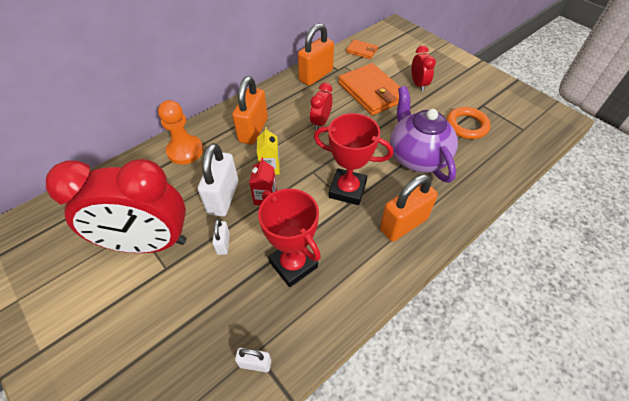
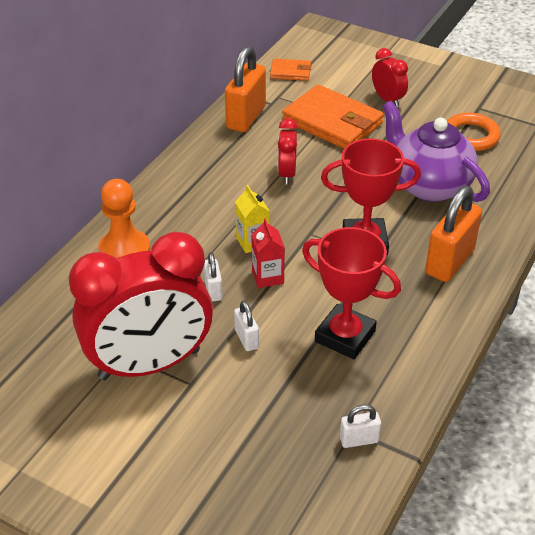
camera: 20 degrees left, 10 degrees down
(223, 197) = (213, 290): white padlock -> white padlock, size x0.50
(253, 130) = (202, 204): orange padlock -> none

